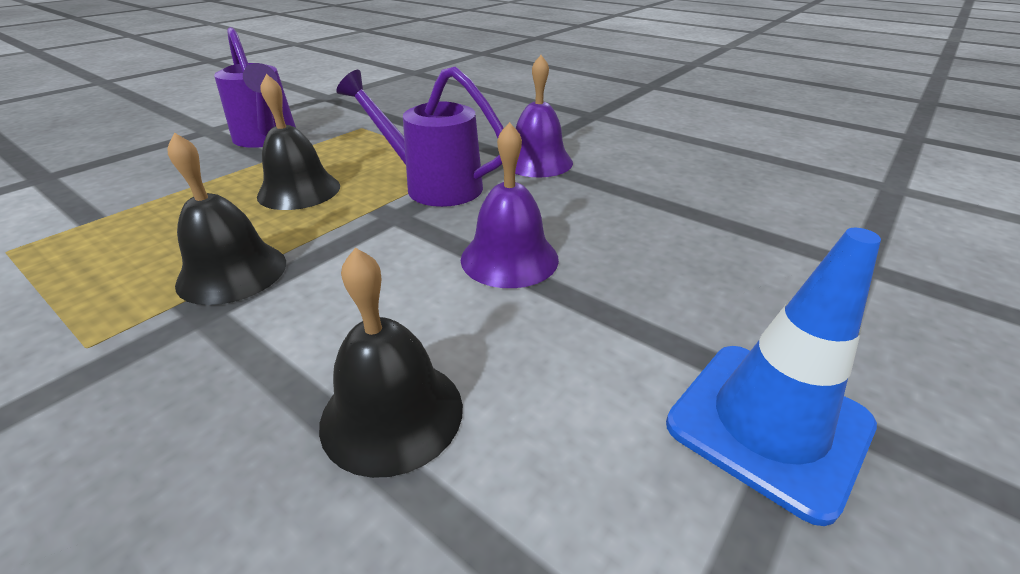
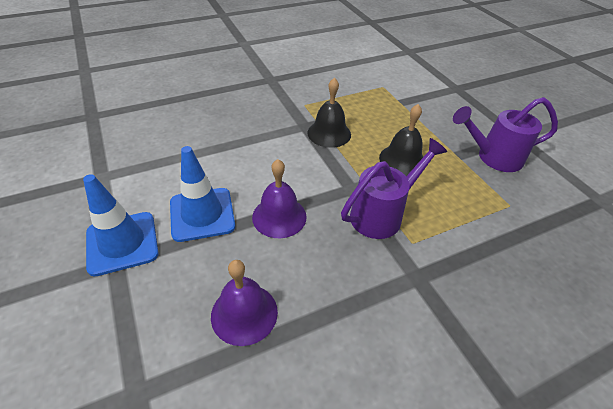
camera: 115 degrees right, 10 degrees up
(392, 413) = (218, 156): black bell -> none
(537, 162) = (397, 287): purple bell -> purple bell (244, 313)
(586, 345) = (202, 214): none -> blue traffic cone

